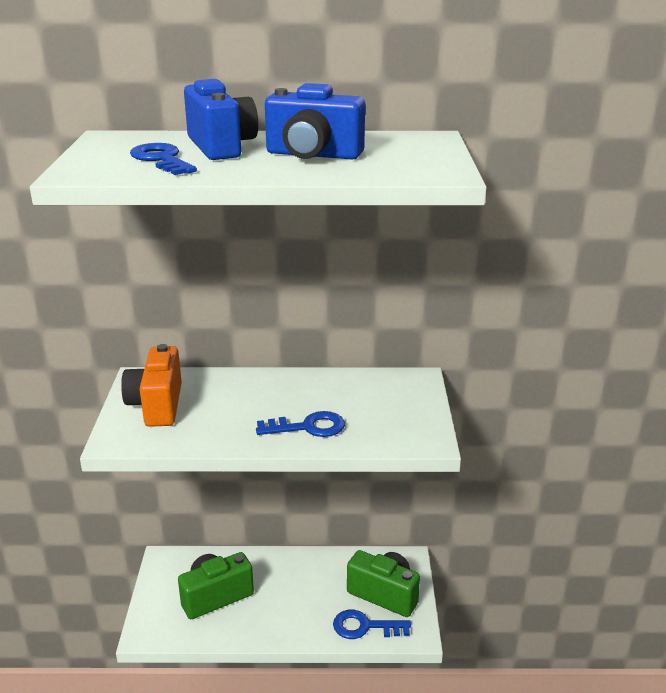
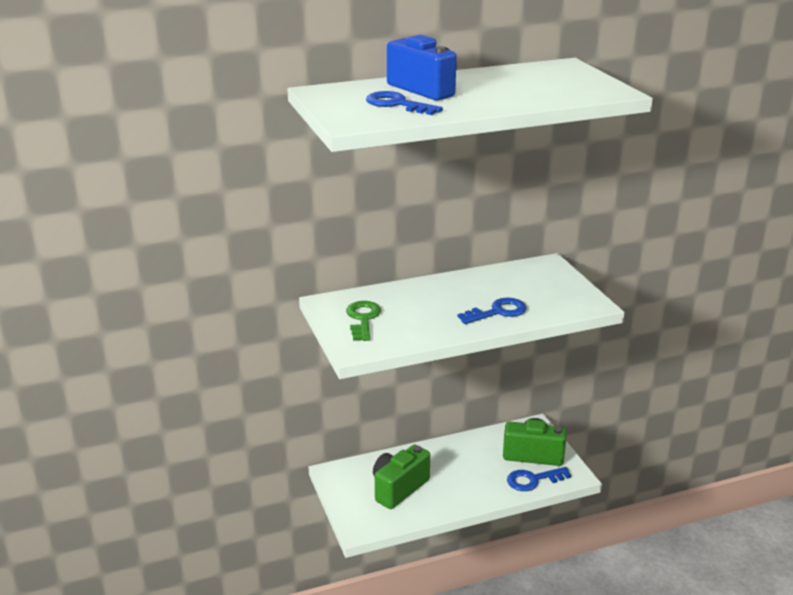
camera: 20 degrees left, 0 degrees up
(157, 405) = (363, 319): orange camera -> green key
(313, 155) = (504, 88): blue camera -> none

